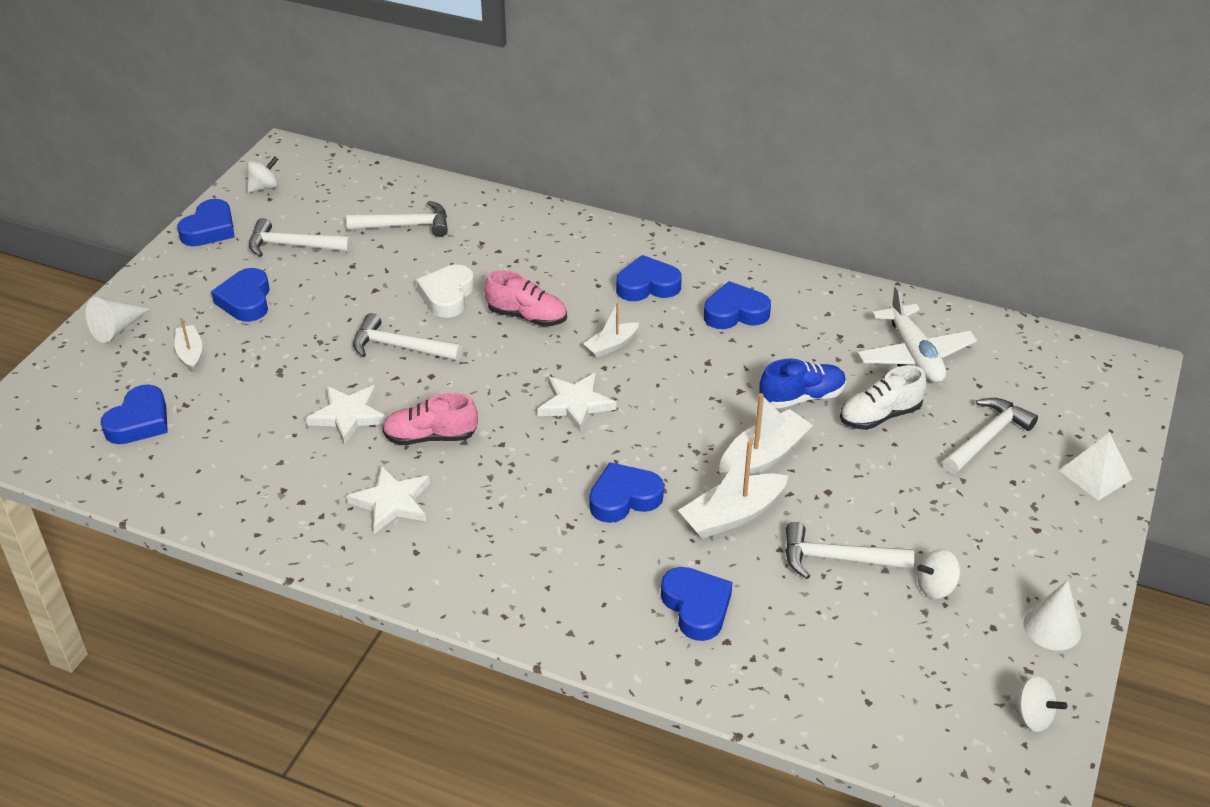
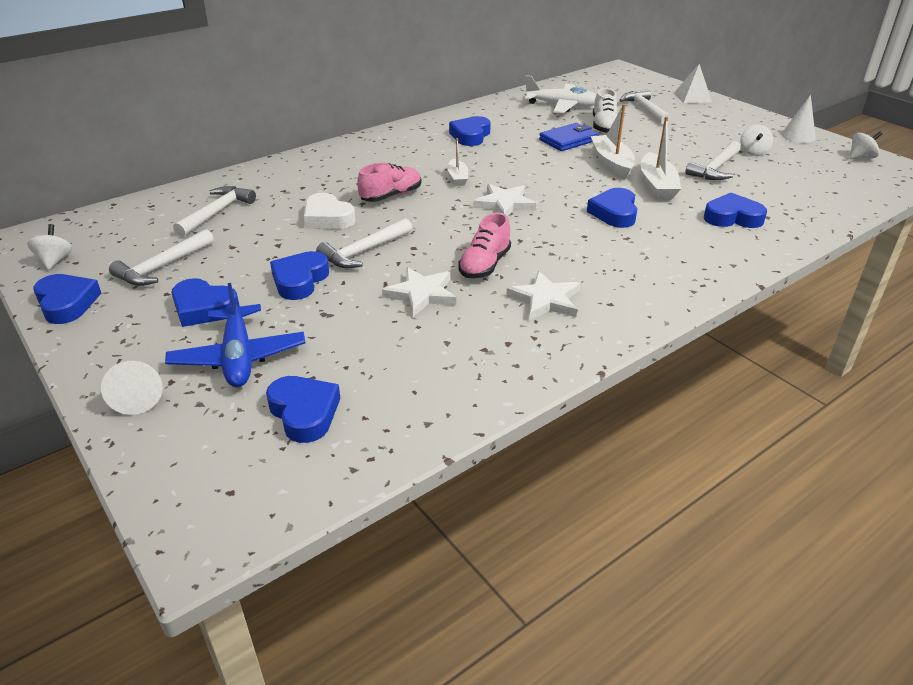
camera: 60 degrees left, 5 degrees down
(190, 353) = (238, 357): white boat -> blue plane
(647, 285) = (411, 151): blue heart -> blue heart (299, 280)
(802, 397) = (568, 140): blue shoe -> blue wallet

